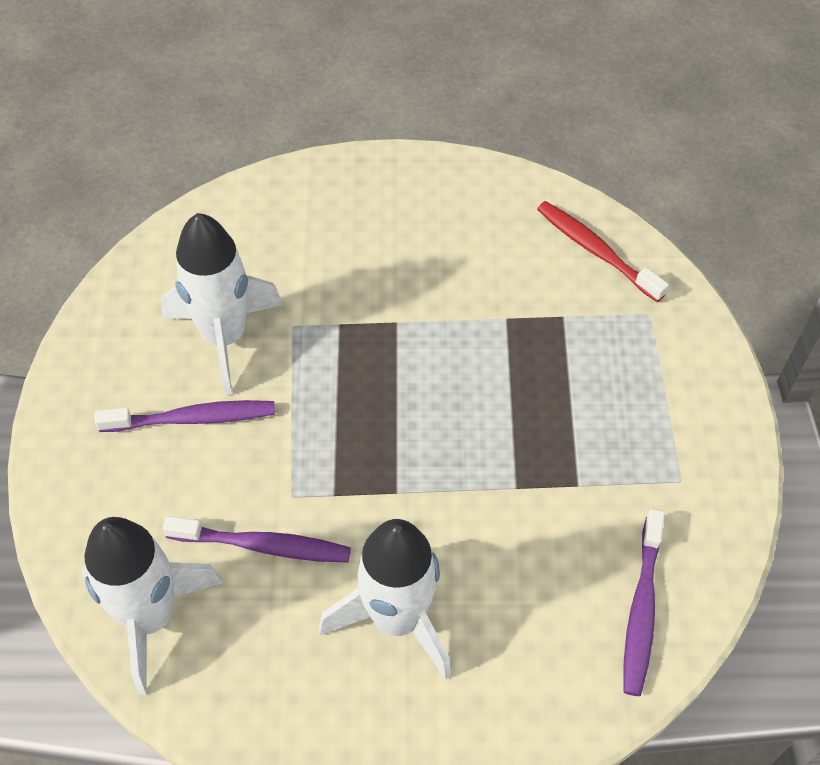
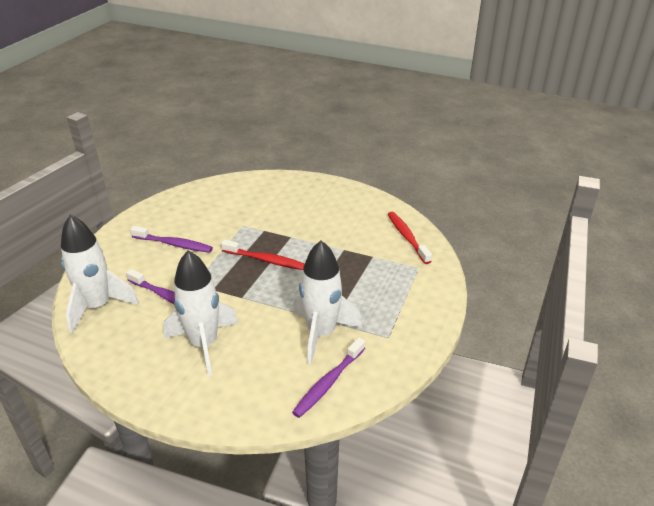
camera: 25 degrees right, 20 degrees down
(224, 337) = (210, 221): white rocket -> white rocket (321, 333)
(385, 393) = (265, 260): none -> red toothbrush

